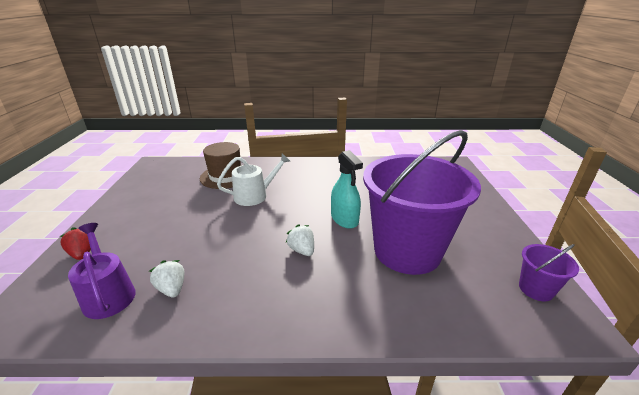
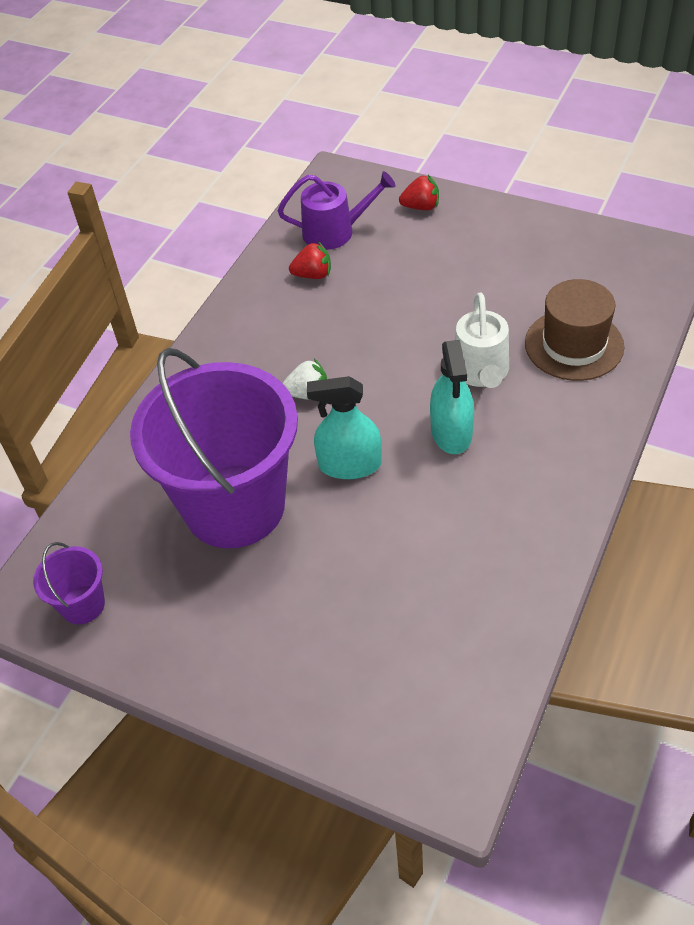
camera: 120 degrees right, 20 degrees up
(172, 289) = (313, 275): white strawberry -> red strawberry
(301, 195) = (451, 432): none -> turquoise spray bottle

